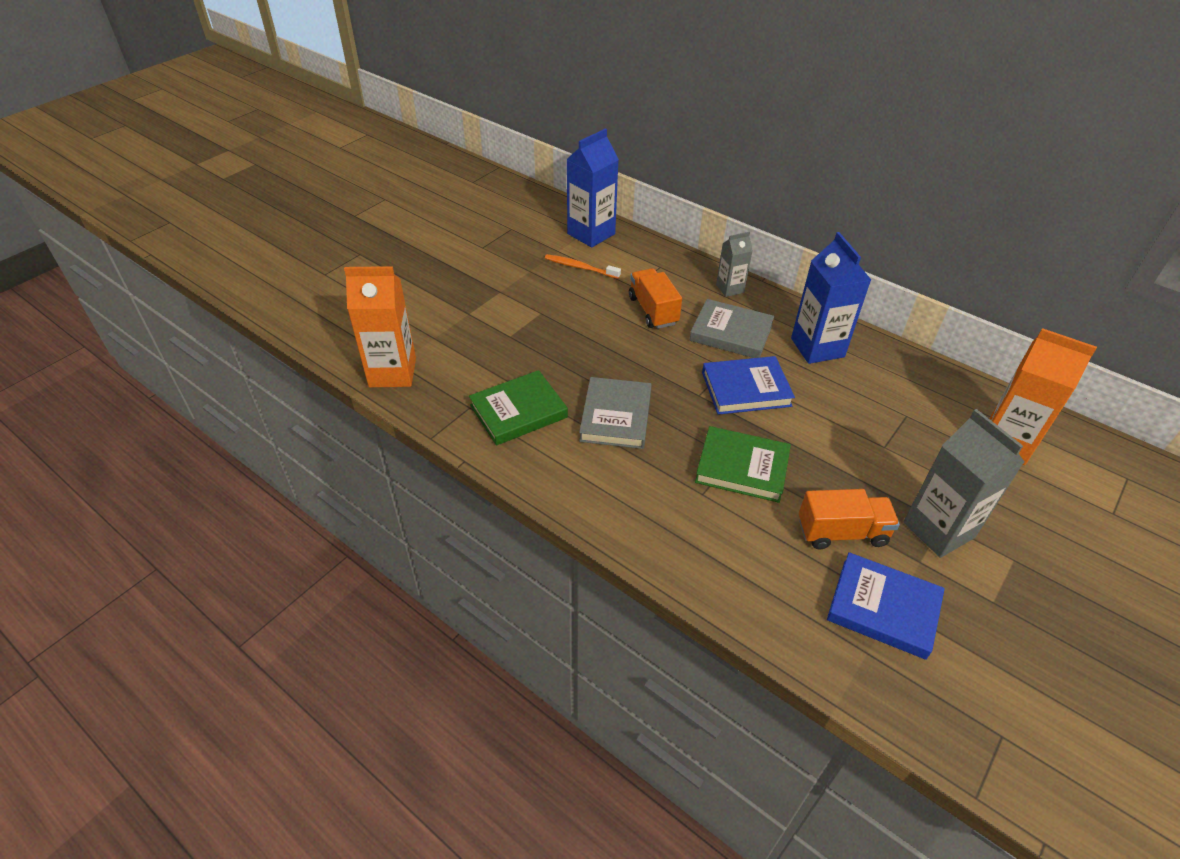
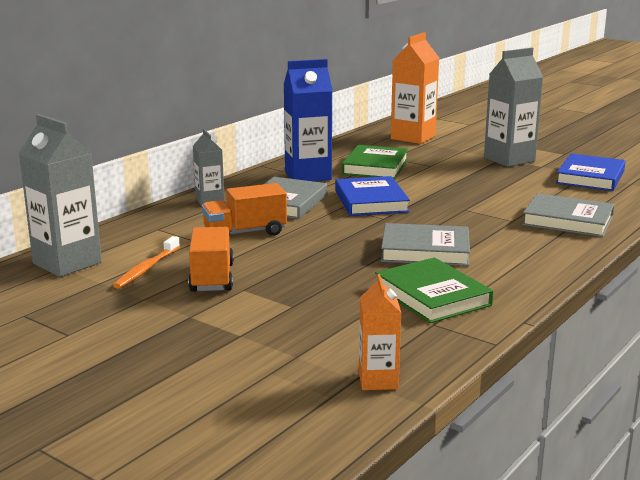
camera: 90 degrees left, 25 degrees down
(392, 373) = (378, 380): orange carton -> orange carton, size x0.57
(591, 234) = (67, 263): blue carton -> grey carton
(707, 544) = (568, 220): none -> grey book
(742, 467) = (474, 206): green book -> green book (375, 167)
(842, 532) = (528, 182): orange truck -> orange truck (212, 278)

